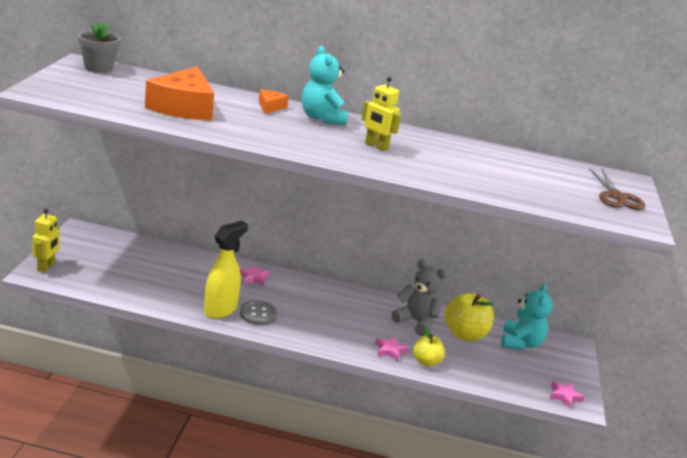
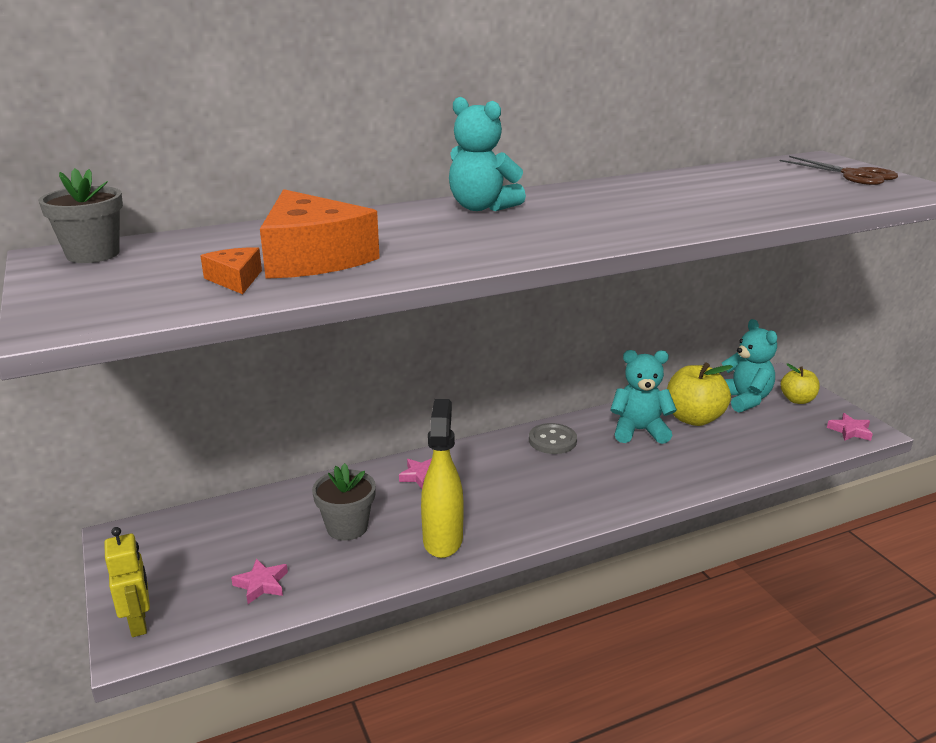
camera: 30 degrees left, 0 degrees up
(183, 279) = (347, 527): none -> grey flower pot
(258, 314) = (489, 519): grey button -> grey button (552, 440)
(270, 107) = (405, 217): orange cheese -> orange cheese (235, 279)
(376, 146) = (596, 213): yellow robot -> none
(390, 350) = (665, 477): pink star -> pink star (261, 584)
(416, 322) = (639, 431): grey teddy bear -> turquoise teddy bear
(426, 361) = (709, 468): yellow apple -> yellow apple (797, 400)

